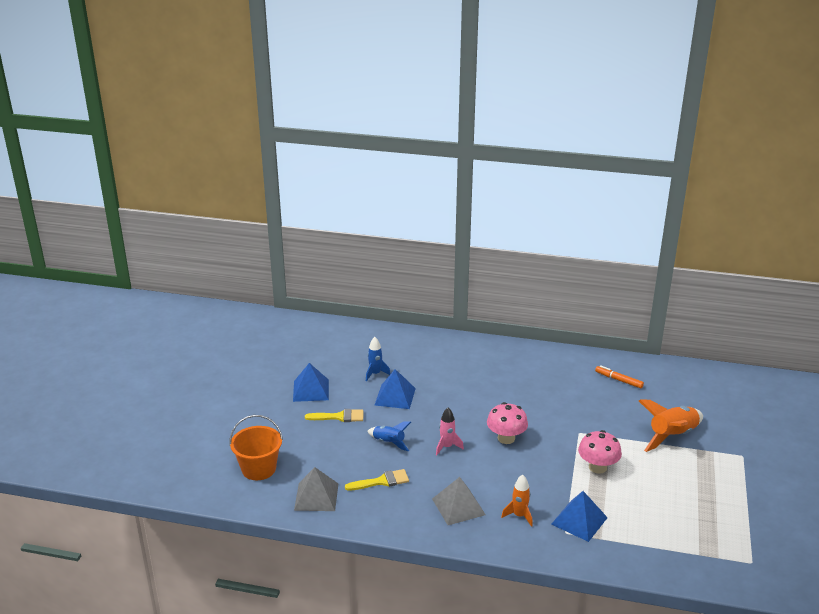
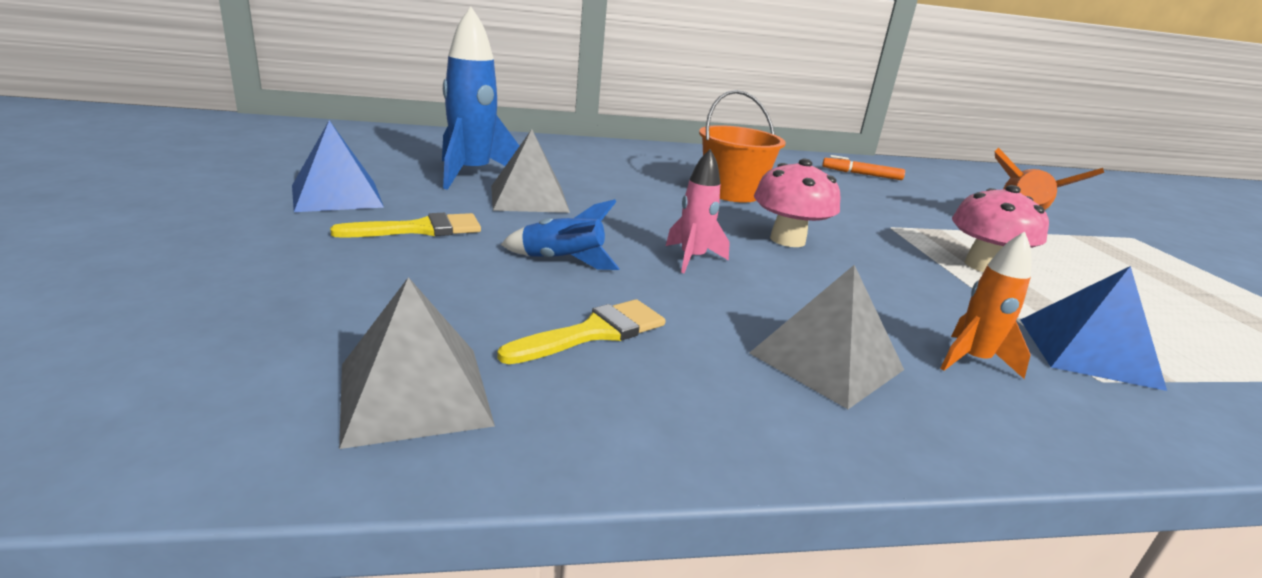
camera: 25 degrees left, 5 degrees down
(259, 469) = (190, 345): orange bucket -> orange bucket (731, 193)
(375, 374) = (471, 175): blue rocket -> blue rocket, size x1.75
(395, 396) = (529, 198): blue pyramid -> grey pyramid

